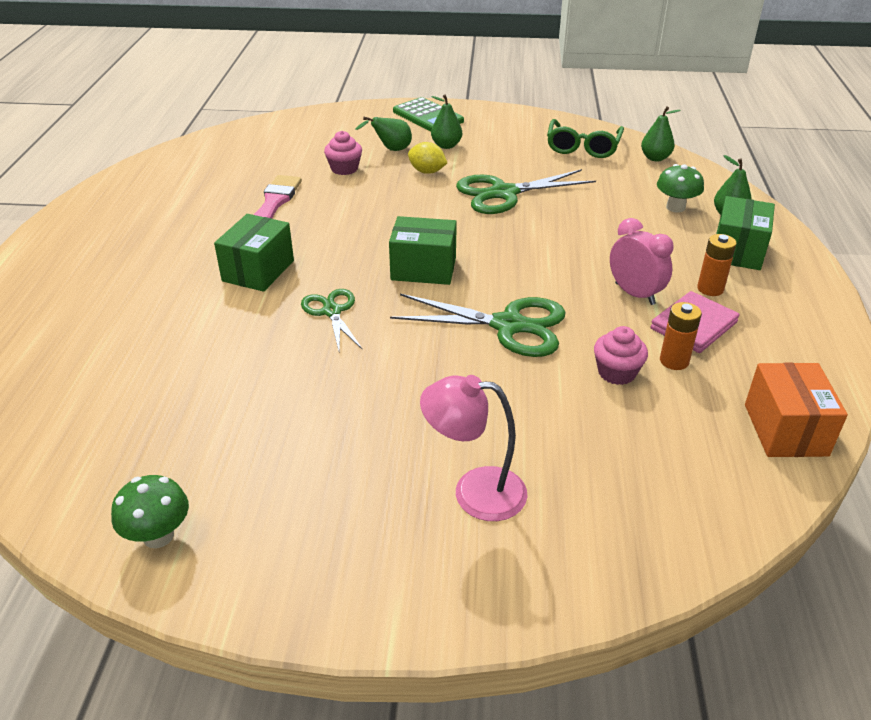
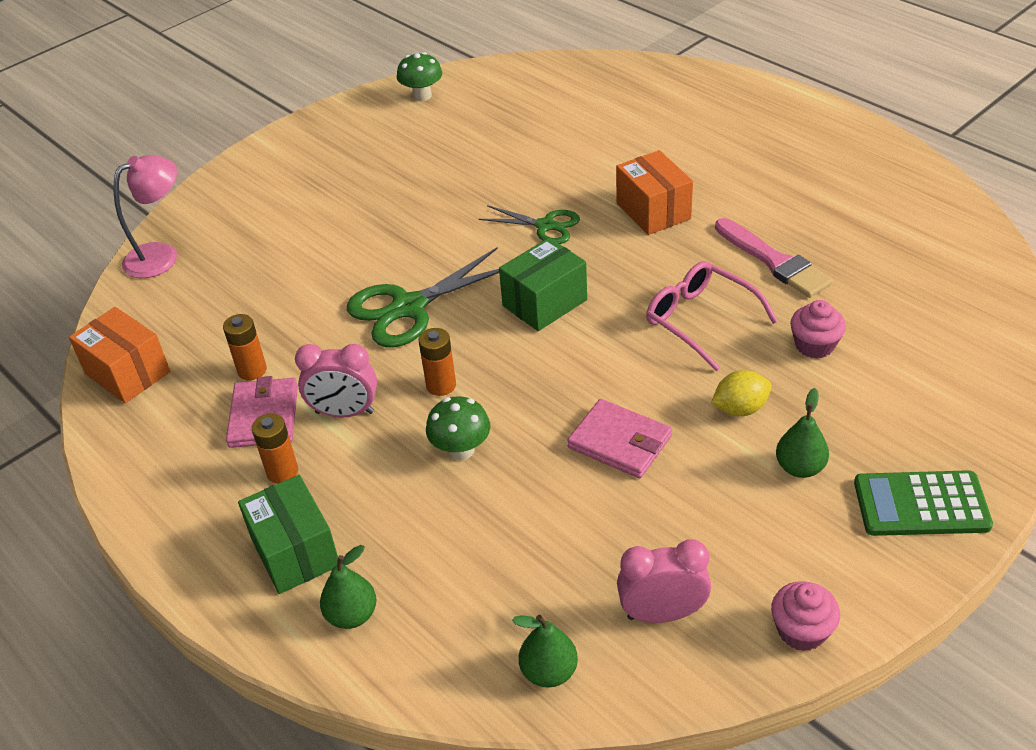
camera: 135 degrees right, 5 degrees up
(258, 271) = (653, 211): green box -> orange box
(366, 207) = (701, 320): none -> pink glasses
(391, 150) = (834, 409): green pear -> none
(474, 492) = (295, 206): pink lamp -> pink lamp (161, 255)
(503, 193) = (620, 442): green scissors -> pink wallet
(555, 270) = (441, 385): none -> orange battery
(583, 147) = (662, 613): green glasses -> pink clock
(616, 372) = (287, 330): pink cupcake -> pink cupcake (801, 630)
(675, 207) = (423, 576): green mushroom -> green mushroom (461, 450)

